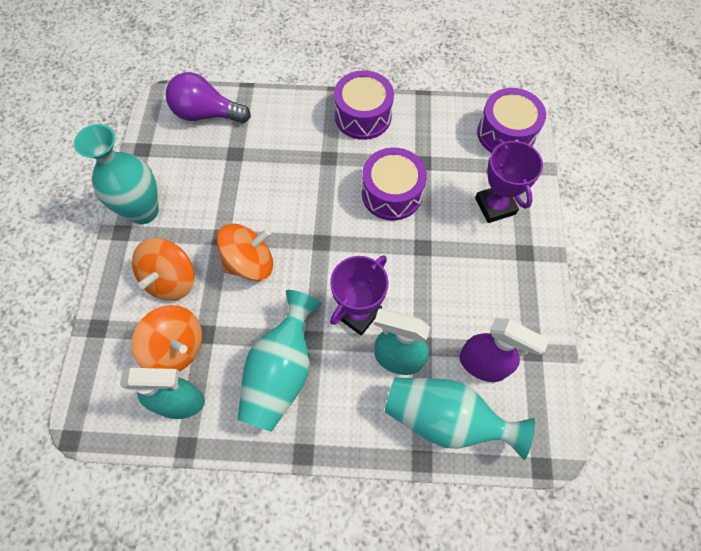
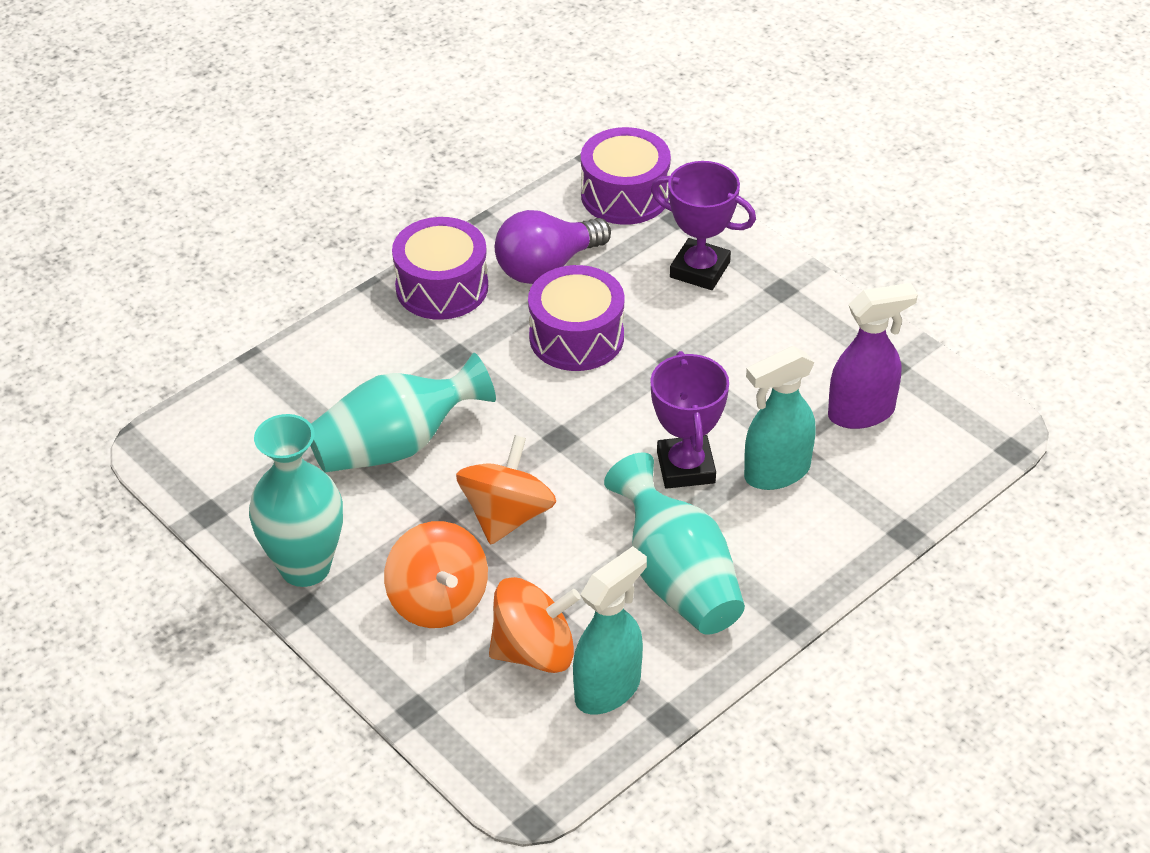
camera: 45 degrees left, 20 degrees down
(206, 114) = (240, 418): purple light bulb -> purple light bulb (547, 267)
(445, 419) = (884, 483): turquoise vase -> turquoise vase (395, 445)

